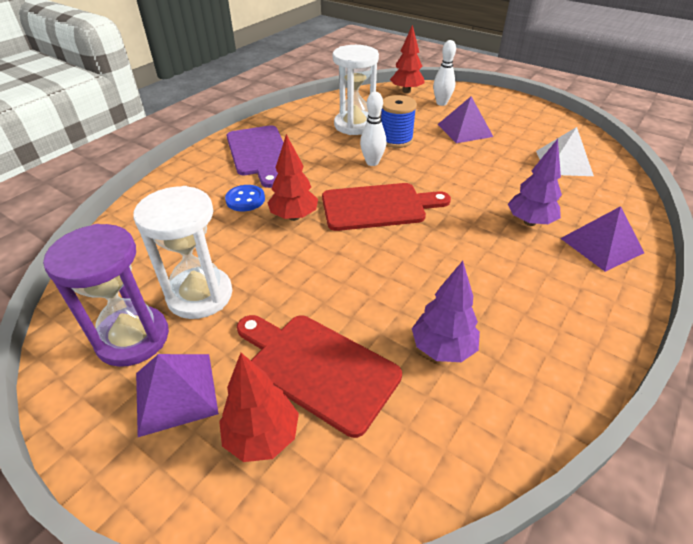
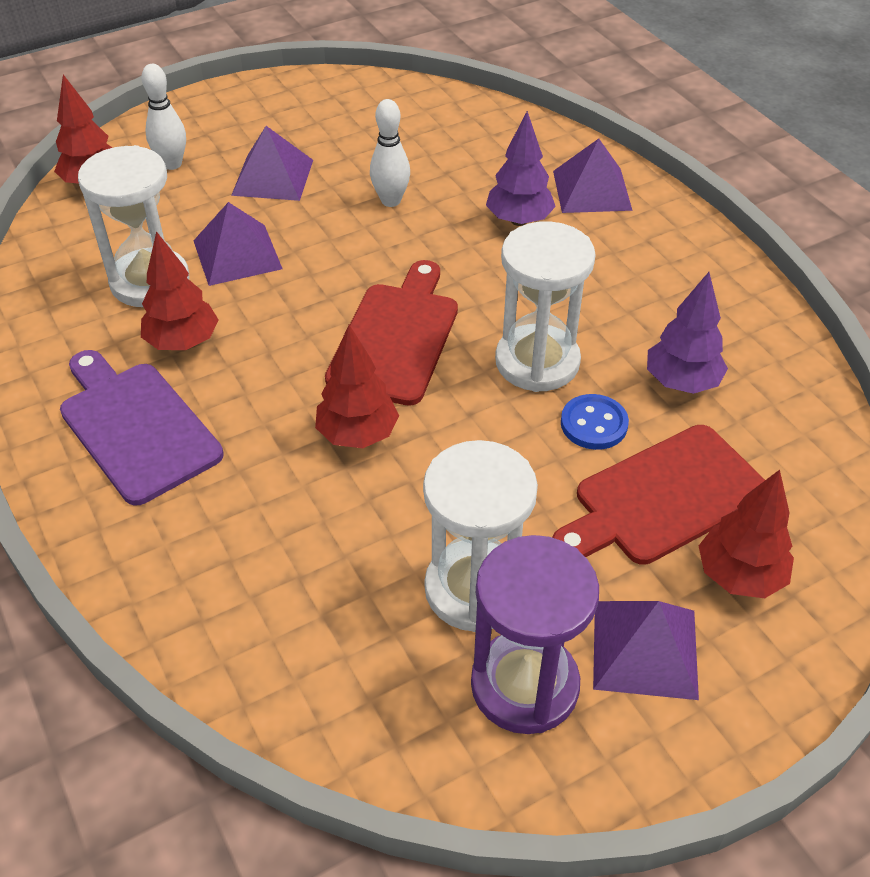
camera: 65 degrees left, 5 degrees up
(245, 199) = (269, 481): blue button -> blue button (594, 424)
(259, 153) = (136, 427): purple cutting board -> purple cutting board turned 135 degrees counterclockwise
(321, 146) = (183, 342): none -> red tree
(372, 162) = (280, 303): white bowling pin -> white bowling pin (391, 201)
(396, 140) = (237, 254): blue spool -> purple pyramid
(404, 268) = (537, 362): none -> white hourglass
(563, 163) = (424, 135): white pyramid -> none

